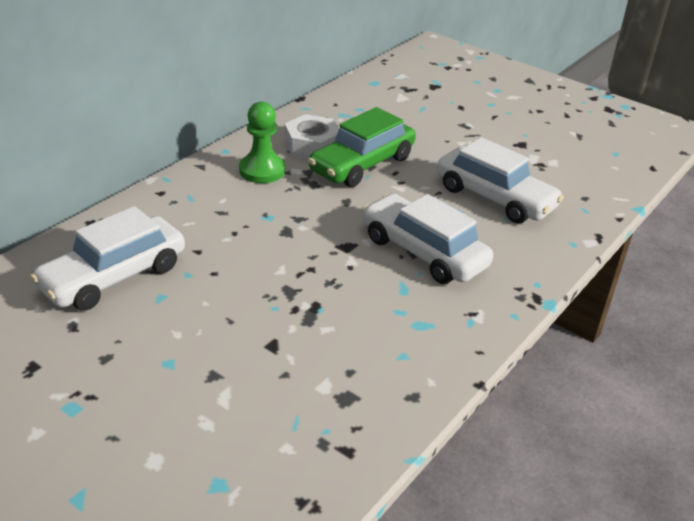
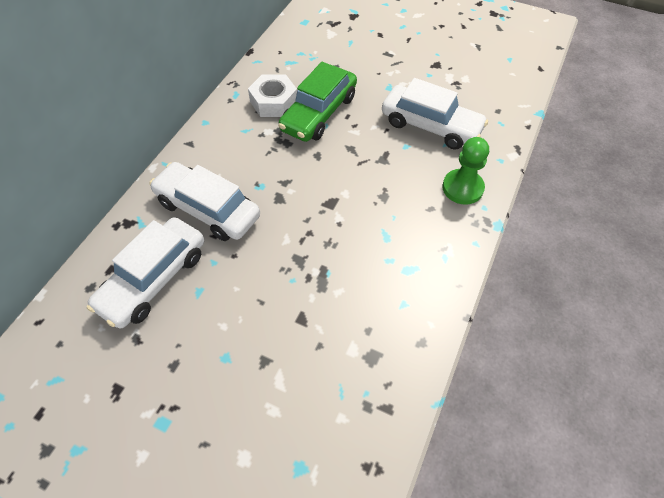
camera: 10 degrees left, 20 degrees up
(262, 170) = (241, 137): green pawn -> green pawn (462, 188)
(423, 252) = (391, 195): white car -> white car (208, 209)

